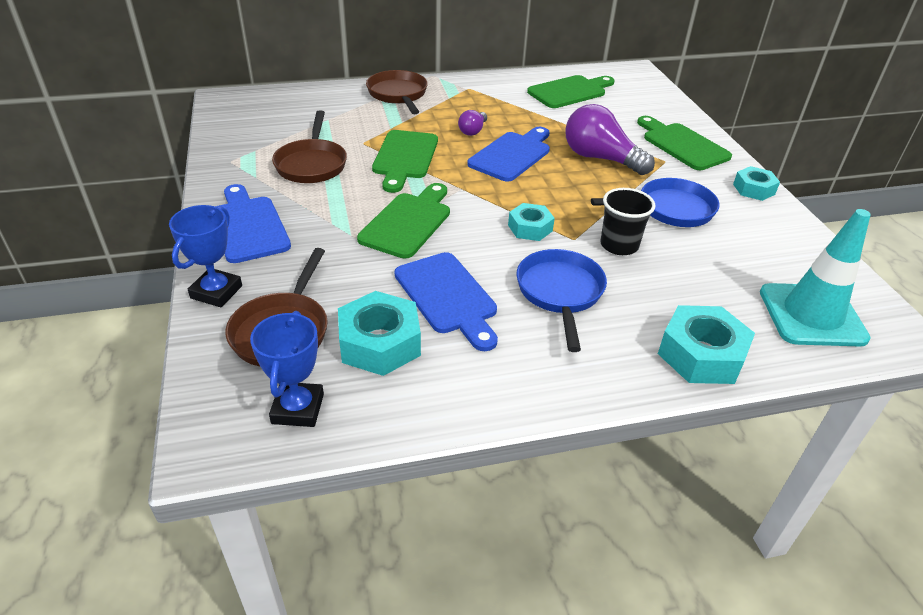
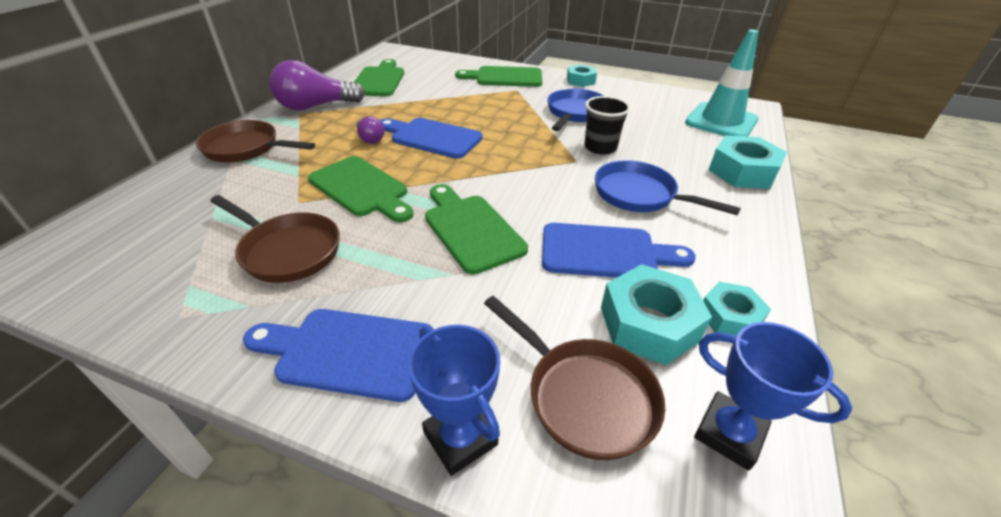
camera: 55 degrees left, 0 degrees up
(512, 155) = (432, 137): blue cutting board -> blue cutting board turned 45 degrees counterclockwise
(530, 228) = (543, 172): turquoise nut -> turquoise nut (729, 317)
(600, 158) = (485, 108): purple light bulb -> purple light bulb (316, 106)

